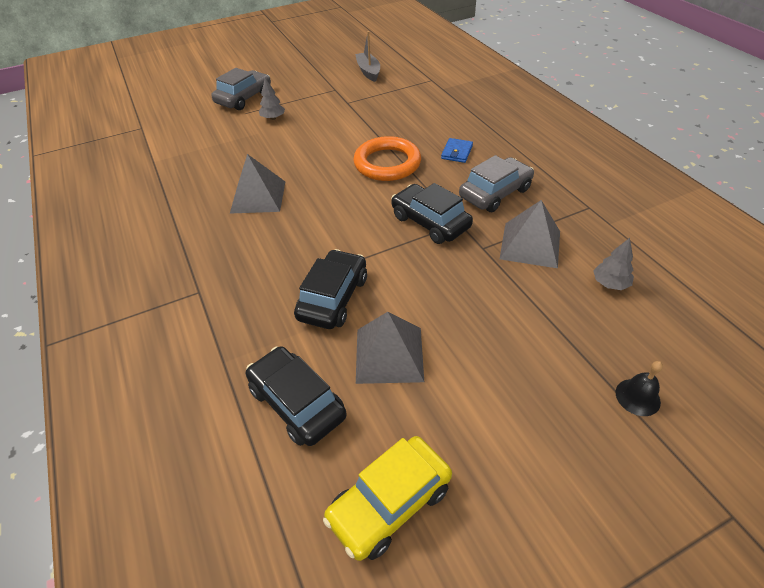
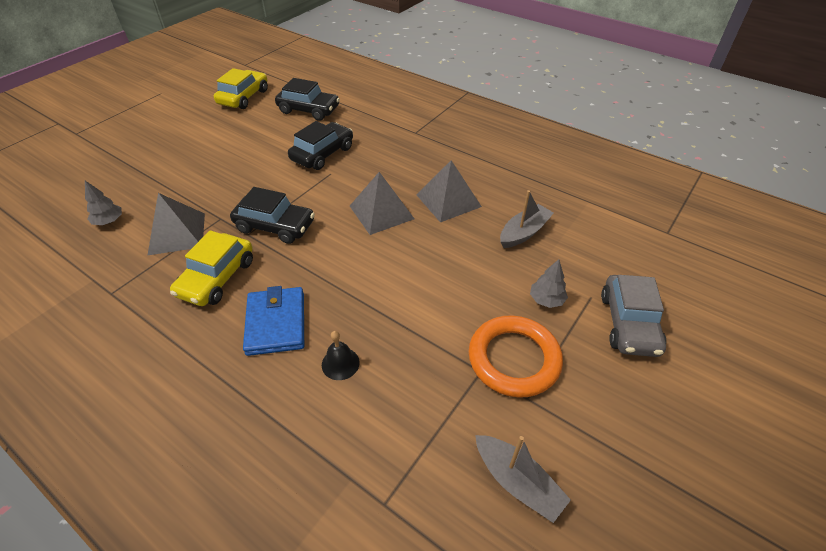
camera: 150 degrees right, 0 degrees up
(233, 155) = (524, 232): none -> grey boat
(333, 298) = (322, 154): black car -> black car turned 135 degrees counterclockwise
(387, 163) = (352, 278): orange ring -> orange ring (514, 359)
(389, 354) = (268, 139): grey pyramid -> grey pyramid (381, 212)
(456, 152) = (276, 323): blue wallet -> blue wallet, size x1.70
(495, 193) = (217, 278): grey car -> yellow car
(637, 397) = (109, 161): black bell -> black bell (340, 363)

